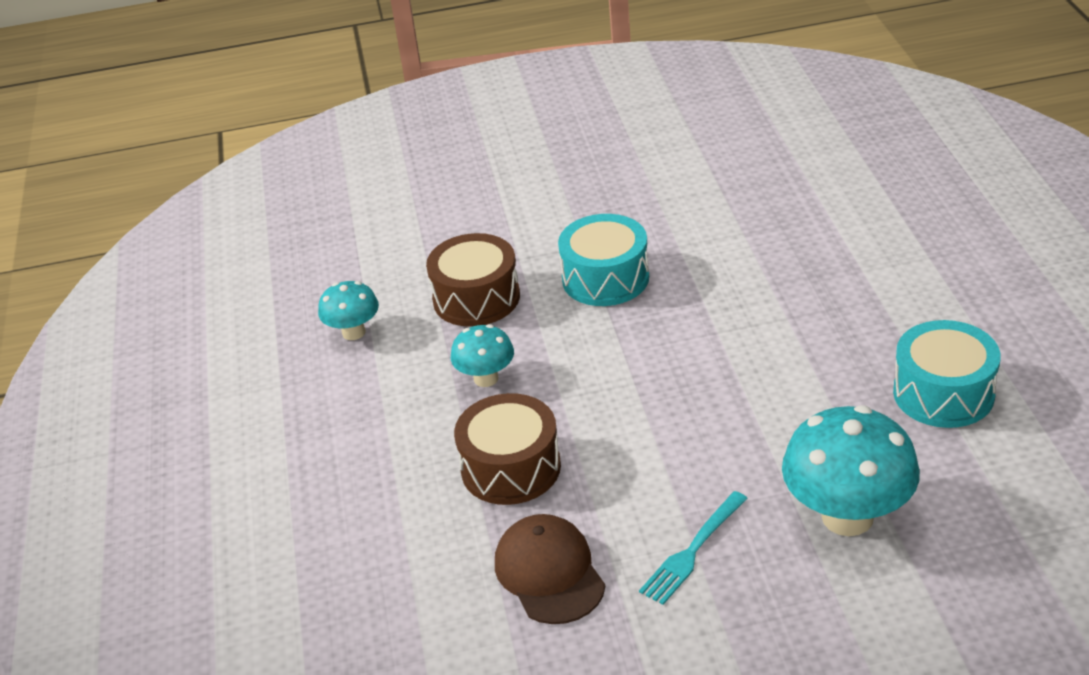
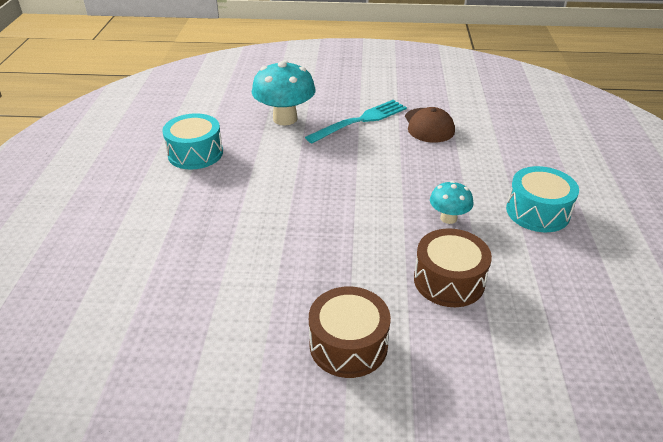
camera: 170 degrees left, 0 degrees up
(353, 332) = (548, 275): turquoise mushroom -> none
(511, 468) = (440, 168): brown drum -> brown drum (348, 345)
(605, 278) = (344, 271): turquoise drum -> turquoise drum (537, 212)
(693, 551) = (360, 121): turquoise fork -> turquoise fork, size x1.55

